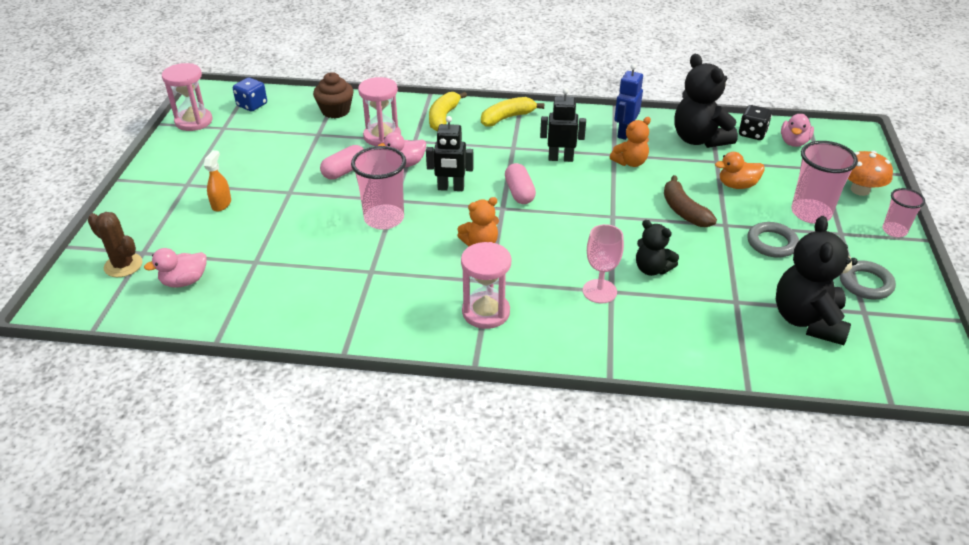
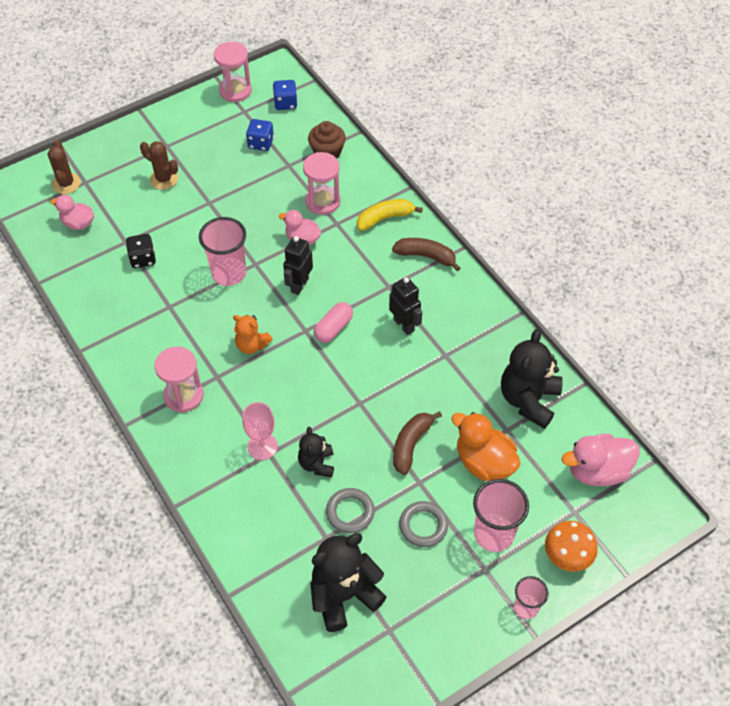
camera: 50 degrees right, 15 degrees up
(221, 204) = (164, 179): orange spray bottle -> brown cactus
(272, 136) = (261, 143): none -> blue dice
(344, 171) = (260, 213): pink capsule -> none
(451, 188) = (299, 285): black robot -> black robot turned 60 degrees clockwise
(507, 118) = (426, 256): yellow banana -> brown banana
(624, 133) = (484, 344): blue robot -> none
(630, 162) = (444, 372): orange teddy bear -> none
(737, 185) = (484, 462): orange duck -> orange duck, size x1.55
(752, 133) = (579, 433): black dice -> black dice (143, 259)
(793, 142) = (597, 471): pink duck -> pink duck, size x1.55
(865, 283) = (428, 616): grey ring -> grey ring (350, 512)

